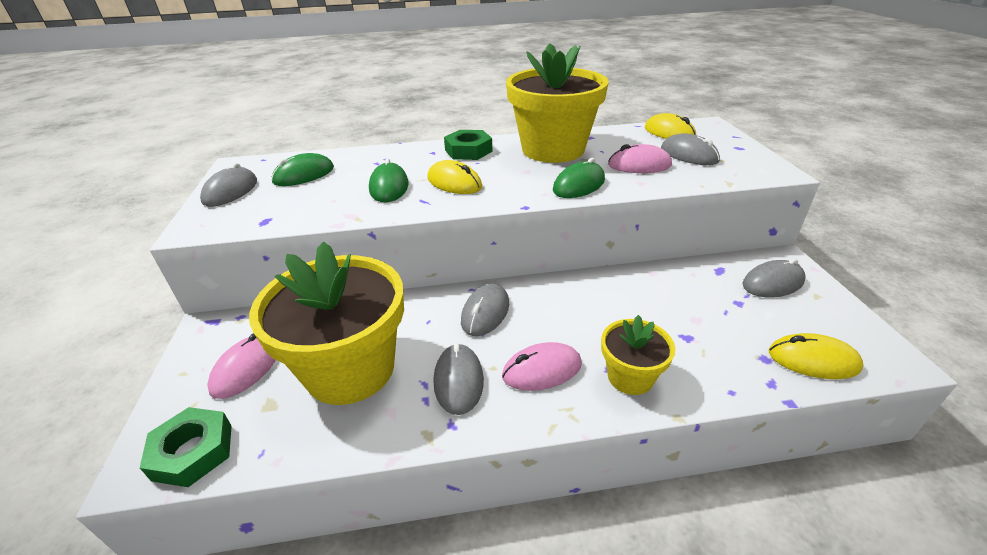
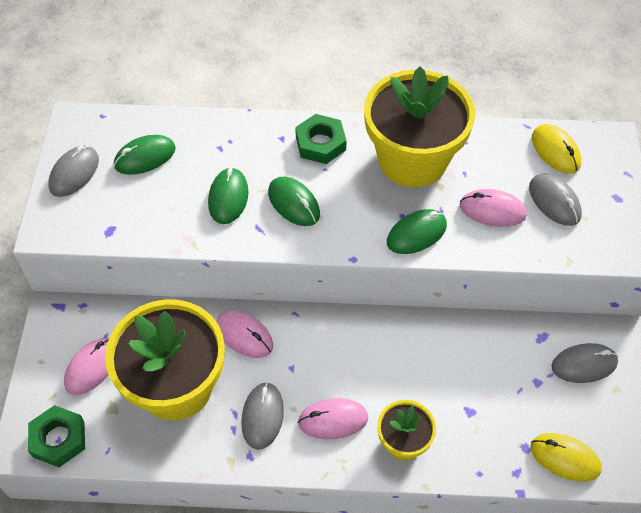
camera: 10 degrees right, 20 degrees up
(423, 313) = (244, 335): none -> pink mouse
(454, 183) = (294, 203): yellow mouse -> green mouse
(485, 312) = (300, 346): grey mouse -> none

